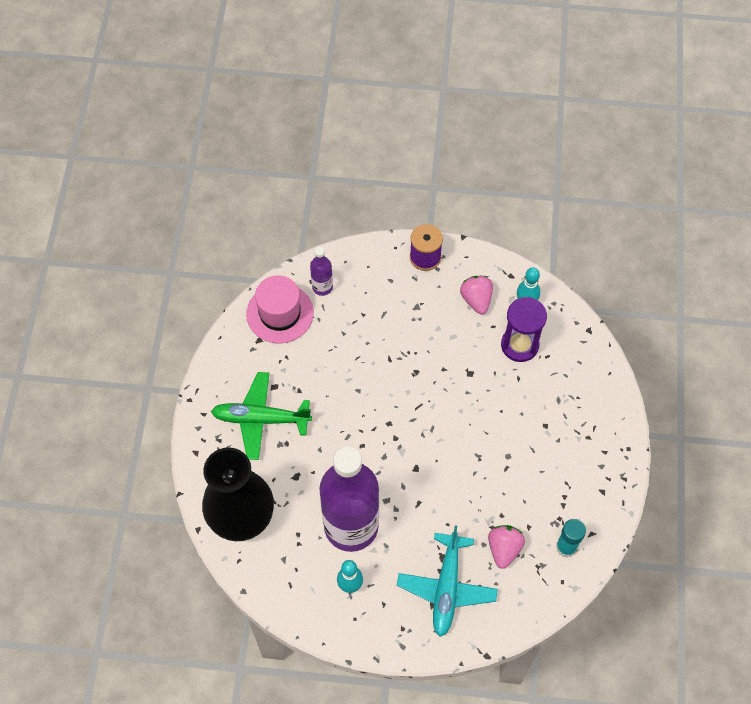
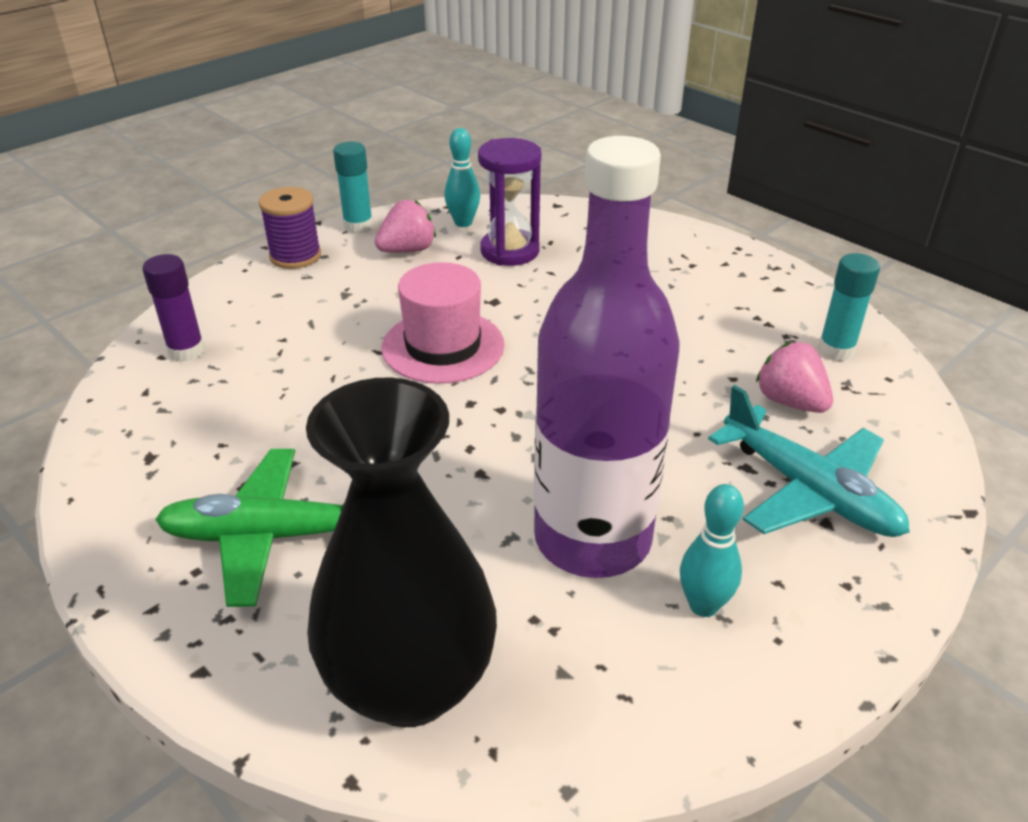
camera: 50 degrees left, 25 degrees down
(260, 419) = (271, 536): green plane -> green plane turned 45 degrees clockwise
(280, 313) = (150, 411): pink hat -> pink hat (443, 346)
(322, 287) = (186, 351): purple bottle -> purple glue stick
(476, 258) = (358, 226): none -> turquoise glue stick
(476, 300) = (407, 250): pink strawberry -> pink strawberry turned 120 degrees clockwise

